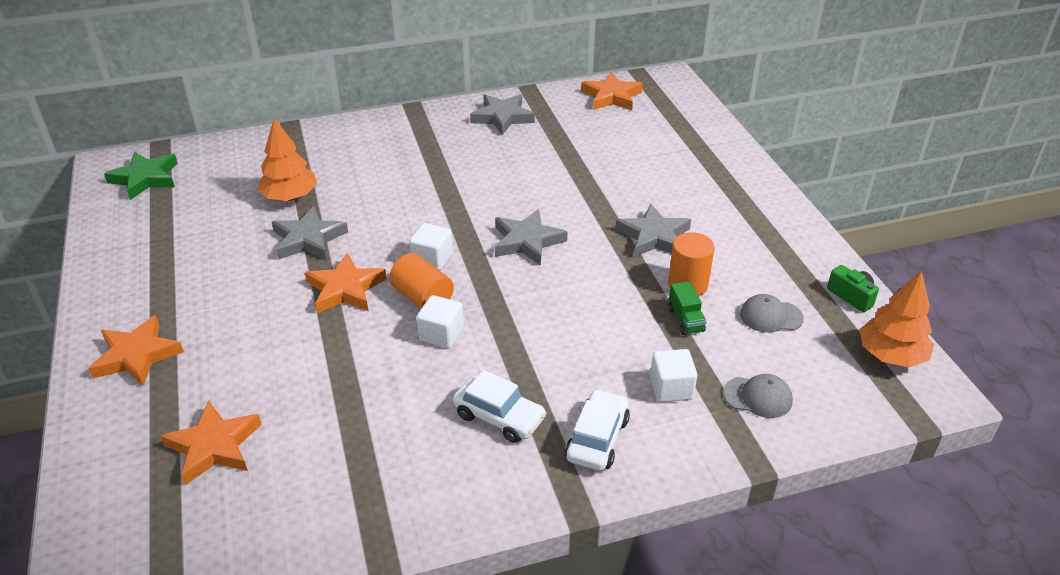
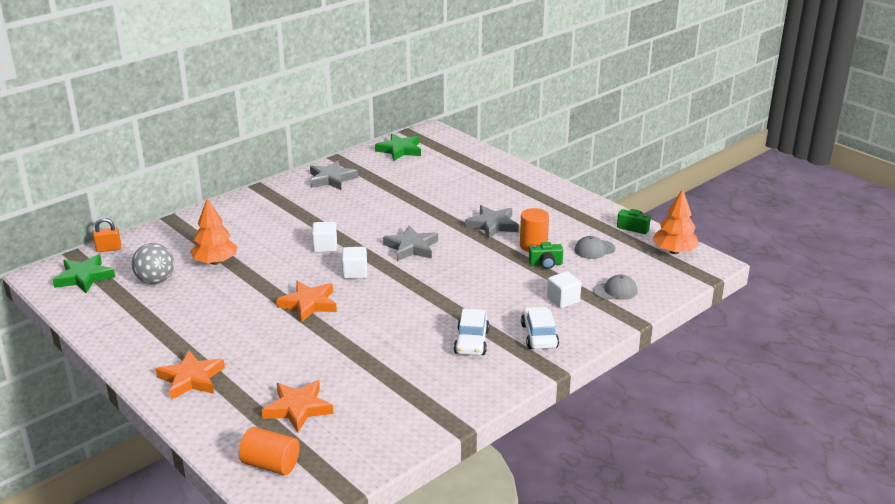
camera: 25 degrees left, 10 degrees down
(198, 148) = (108, 249): none -> orange padlock
(210, 204) = (155, 281): none -> grey ball
(308, 239) = (254, 283): grey star -> none
(423, 298) = (367, 295): orange cylinder -> orange cylinder (271, 464)
(441, 334) = (398, 311): white cube -> white cube (325, 247)
(499, 417) = (471, 342): white car -> white car turned 90 degrees clockwise
(611, 96) = (400, 150): orange star -> green star
(685, 319) = (545, 264): green truck -> green camera

